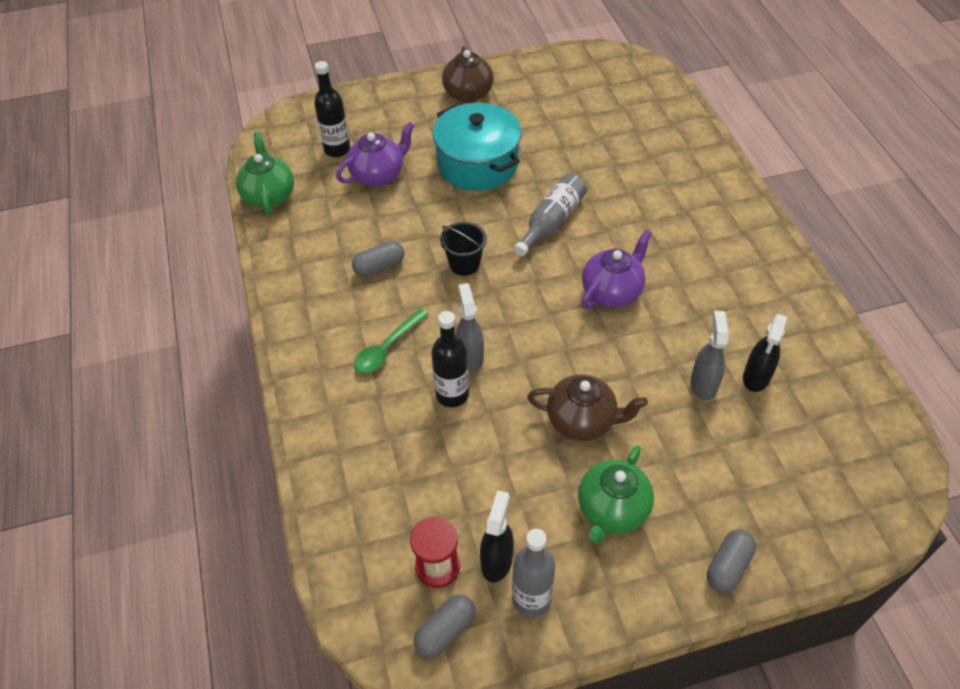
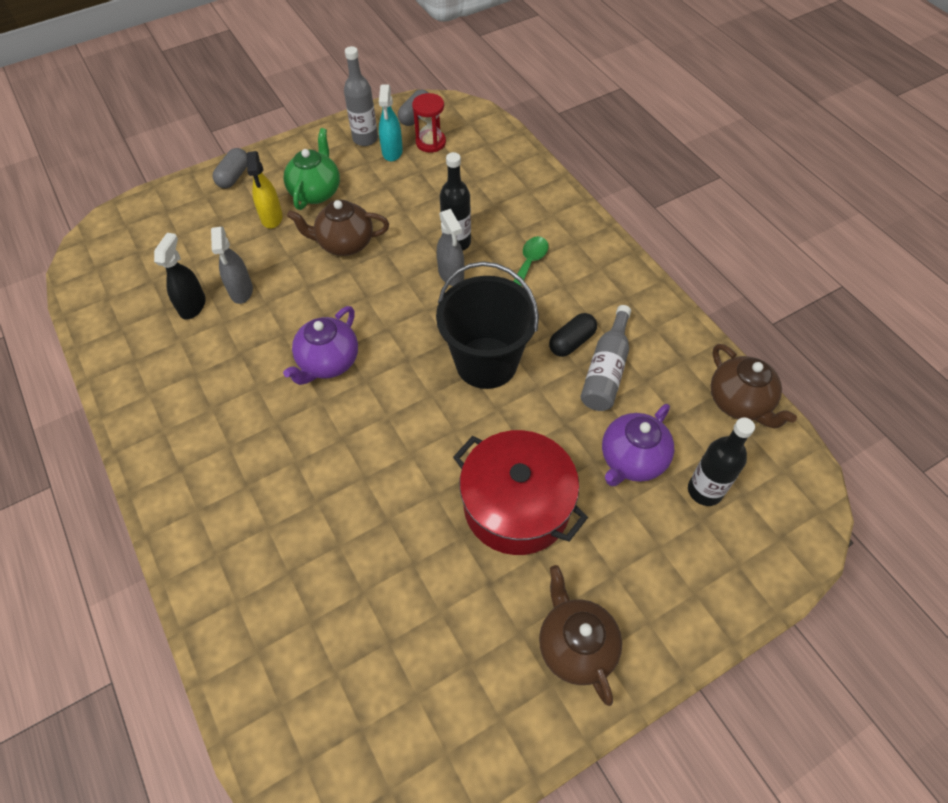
camera: 165 degrees right, 5 degrees up
(269, 196) = (739, 402): green teapot -> brown teapot
(379, 267) = (571, 342): grey capsule -> black capsule
(464, 264) = (486, 362): black bucket -> black bucket, size x1.94
(477, 164) = (516, 505): turquoise pot -> red pot
(497, 561) = (392, 152): black spray bottle -> turquoise spray bottle
(551, 222) = (405, 435): grey bottle -> grey bottle (606, 370)
(671, 480) = (271, 218): none -> yellow spray bottle

